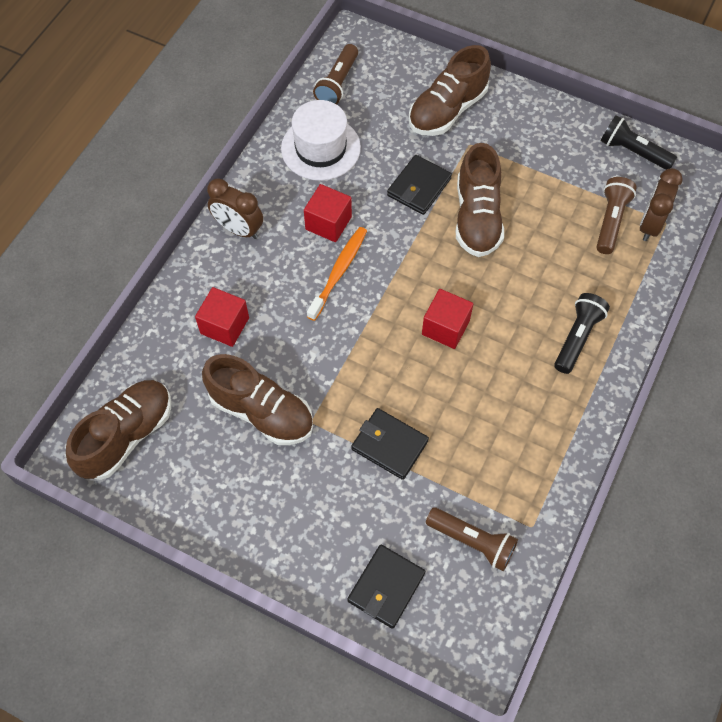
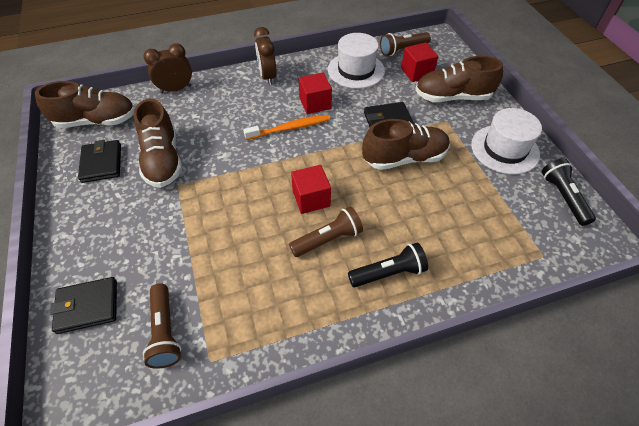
camera: 45 degrees right, 10 degrees down
(225, 325) = (203, 110): red cube -> red cube (416, 72)
(389, 445) = (197, 232): black wallet -> black wallet (102, 163)
(477, 217) = (404, 158): brown shoe -> brown shoe turned 150 degrees counterclockwise
(547, 137) = (505, 149): none -> white hat
(611, 221) = (498, 224): brown flashlight -> brown flashlight (328, 239)
(650, 225) = (527, 248): brown clock -> brown clock (176, 89)

